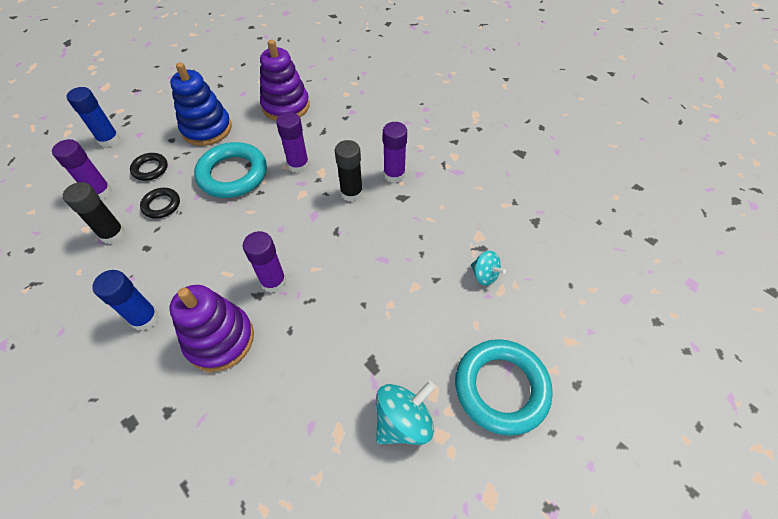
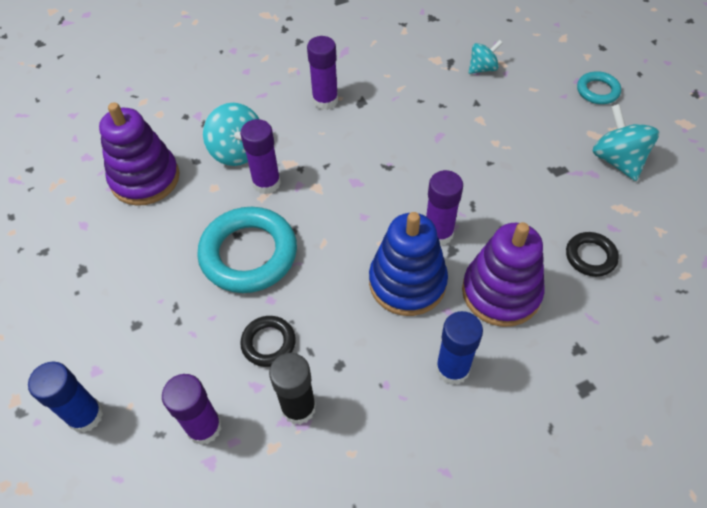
camera: 70 degrees left, 0 degrees up
(150, 169) = (187, 355): black ring -> black ring (590, 256)
(207, 129) = (138, 276): blue stacking toy -> blue stacking toy (407, 282)
(323, 141) = (237, 151): none -> turquoise spinning top
(351, 193) = (336, 142): black glue stick -> none
(501, 388) = (597, 91): turquoise ring -> turquoise ring, size x0.51

